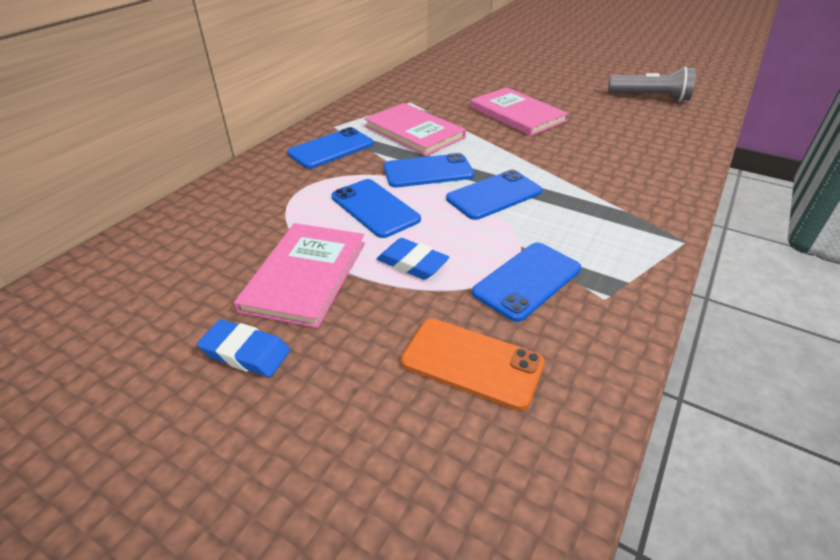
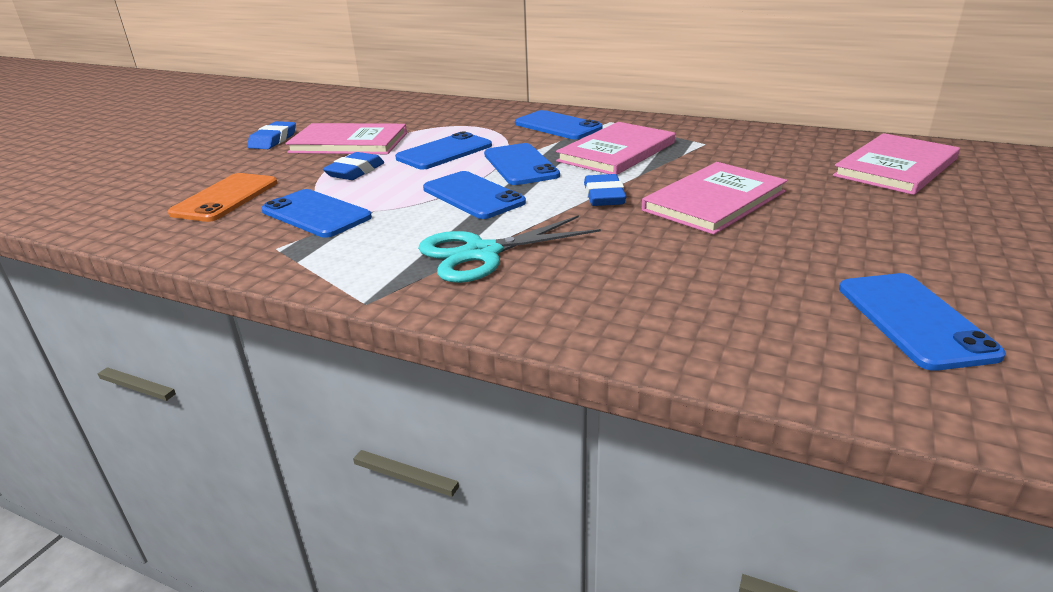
camera: 85 degrees right, 10 degrees down
(474, 65) = (895, 167): none -> pink book
(503, 145) = (604, 196): none -> blue eraser
(601, 194) = (481, 253): none -> turquoise scissors
(650, 97) = (914, 320): grey flashlight -> blue phone

